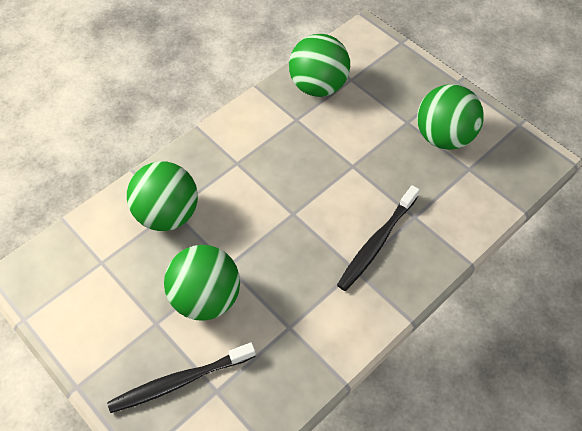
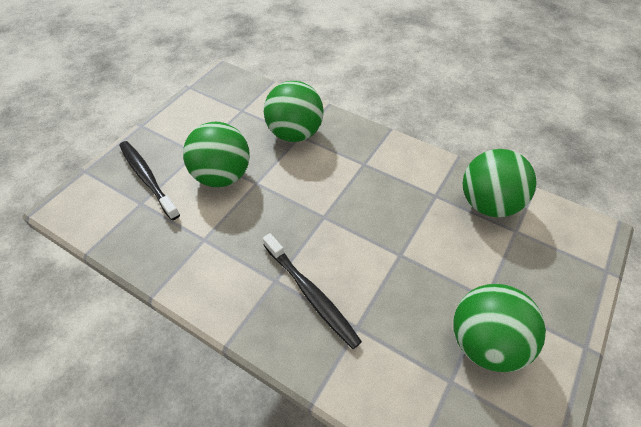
camera: 75 degrees right, 5 degrees down
(376, 243) = (311, 294): black toothbrush -> black toothbrush turned 150 degrees counterclockwise

